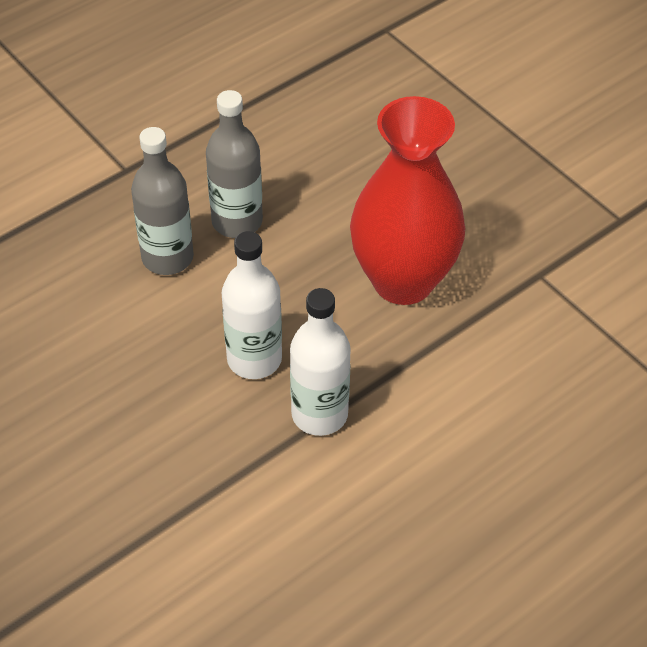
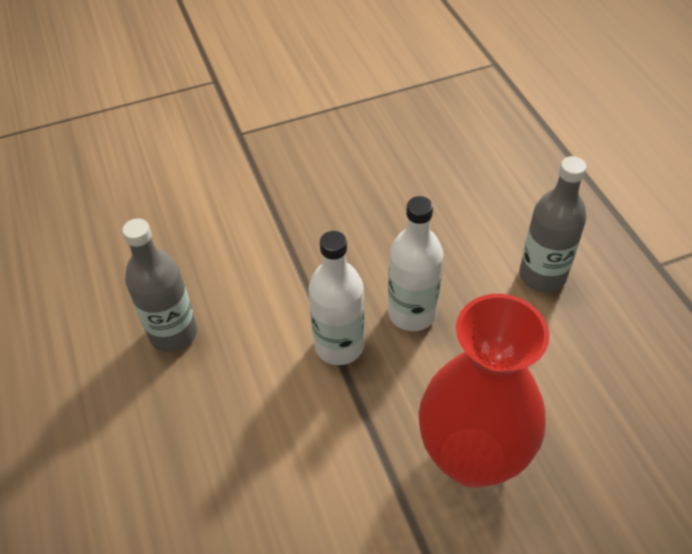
camera: 110 degrees right, 0 degrees up
(237, 221) = (578, 335): grey bottle -> grey bottle (173, 333)

